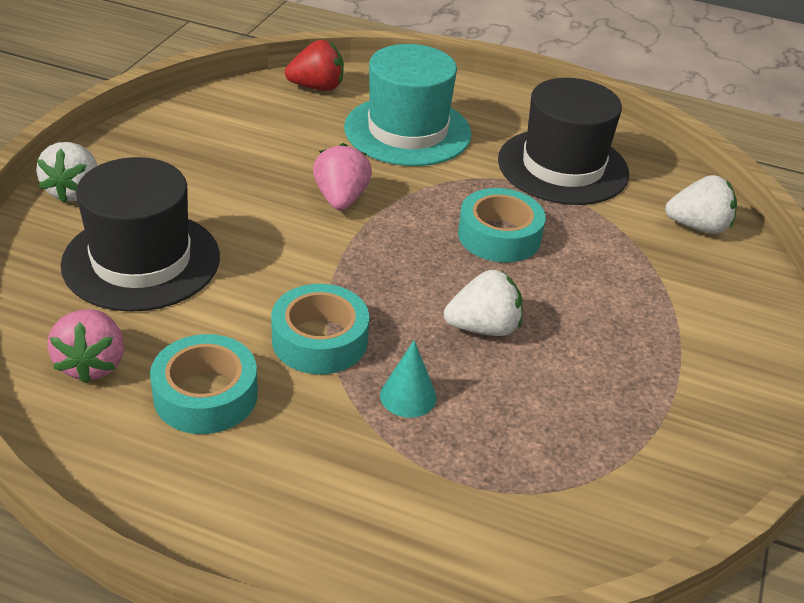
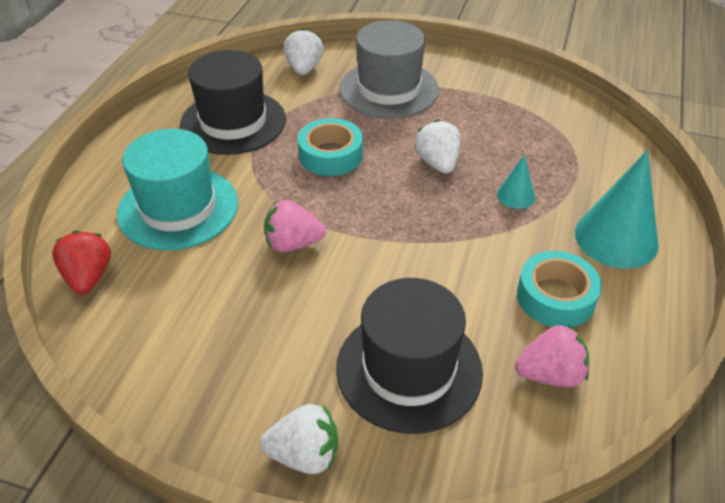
camera: 90 degrees left, 5 degrees up
(301, 489) = (616, 238): none -> turquoise cone
(319, 340) = (476, 242): turquoise tape -> none
(661, 302) = (389, 89): none -> grey hat

